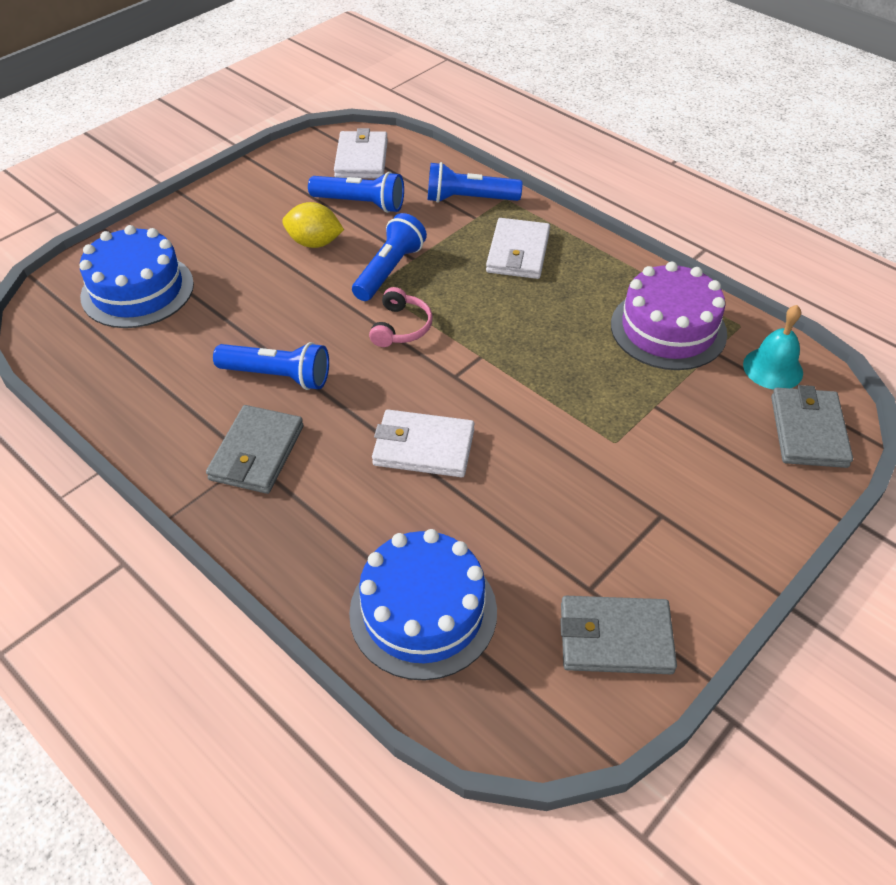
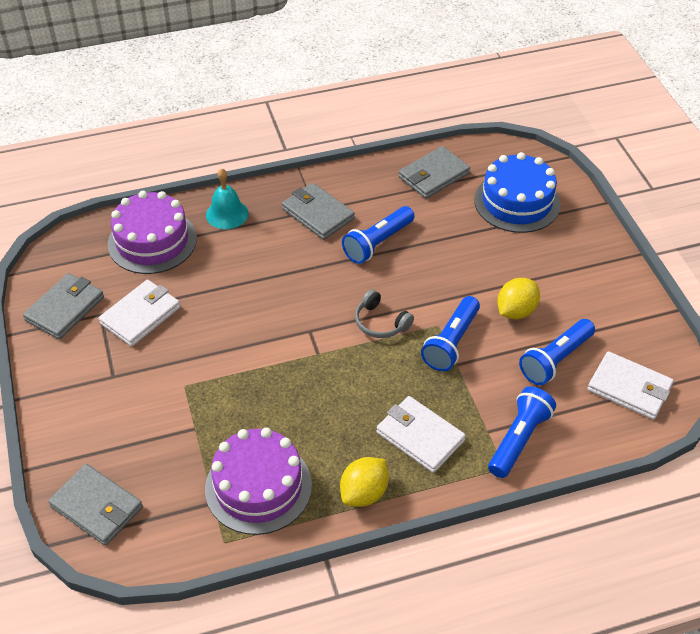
camera: 120 degrees right, 0 degrees up
(120, 373) = (433, 175): none -> grey wallet
(389, 270) = (451, 342): blue flashlight -> blue flashlight turned 60 degrees clockwise
(401, 327) = (380, 323): pink headphones -> grey headphones
(423, 447) = (261, 288): white wallet -> white wallet (141, 315)
(423, 612) = (152, 241): blue cake -> purple cake
(607, 263) = (364, 493): none -> yellow lemon
(773, 368) = (165, 530): turquoise bell -> turquoise bell (227, 214)

